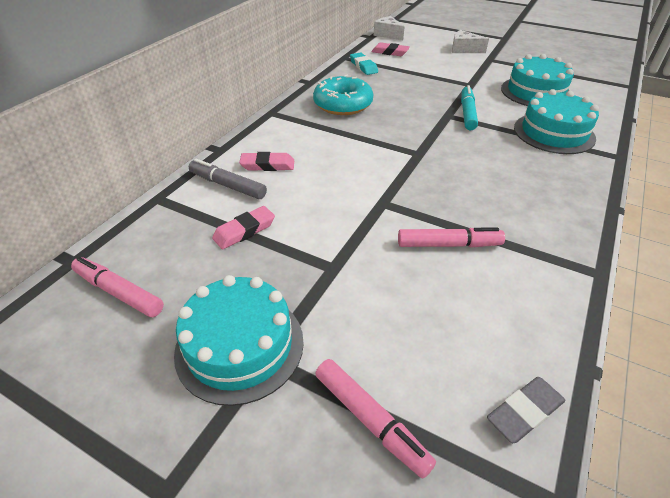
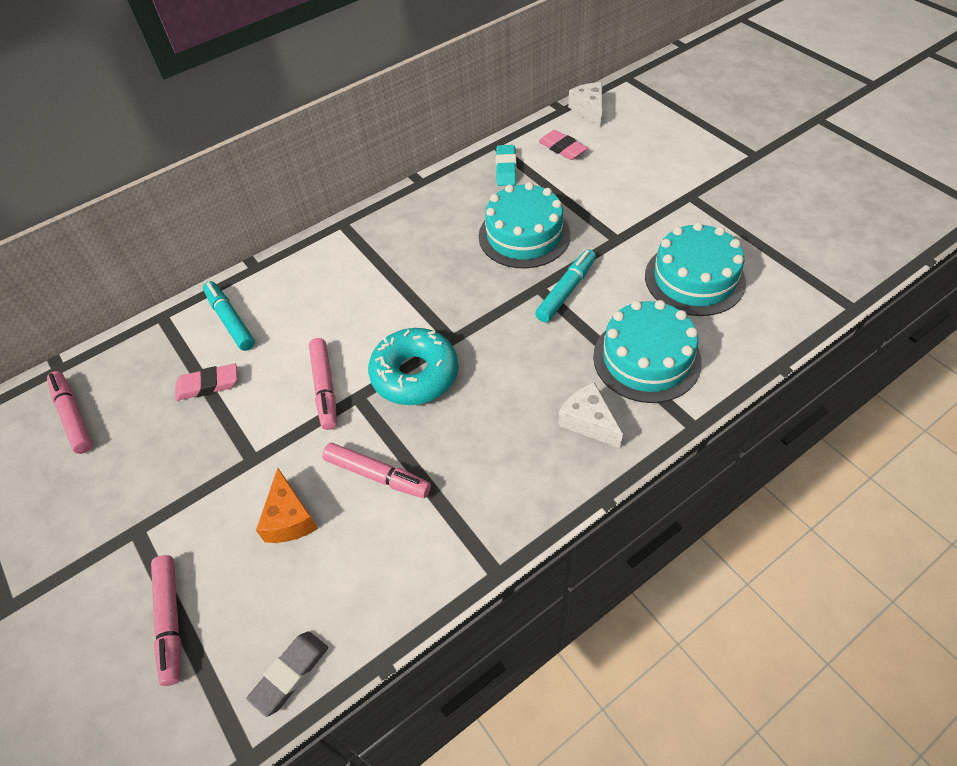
camera: 30 degrees right, 10 degrees up
(228, 185) = (230, 320): grey marker -> turquoise marker
(240, 345) = (125, 509): turquoise cake -> turquoise cake (524, 235)
(267, 165) = (285, 304): pink eraser -> none
(343, 104) = (429, 232): turquoise donut -> turquoise donut (415, 374)
(351, 205) = (325, 388): none -> pink marker
(406, 296) = (289, 518): none -> orange cheese
(464, 49) = (670, 166): white cheese -> white cheese (588, 422)
(524, 412) = (290, 674): grey eraser -> grey eraser turned 45 degrees counterclockwise

